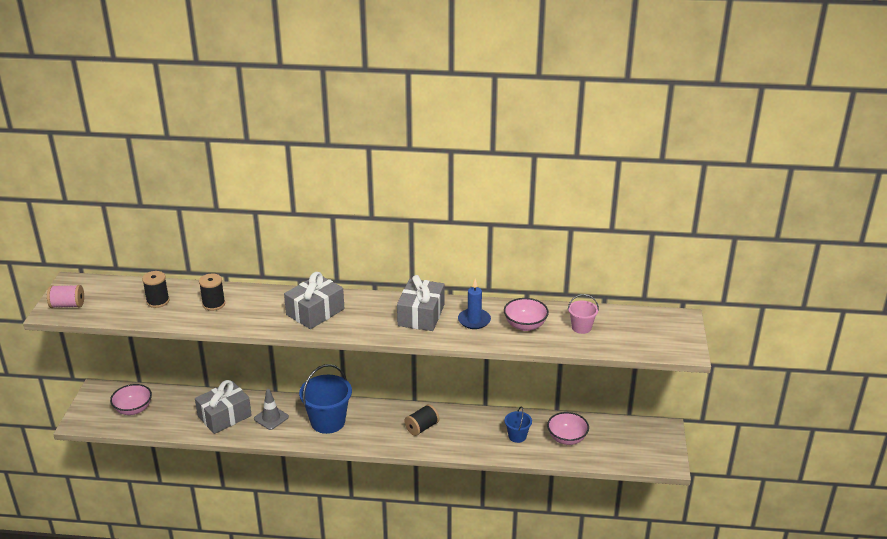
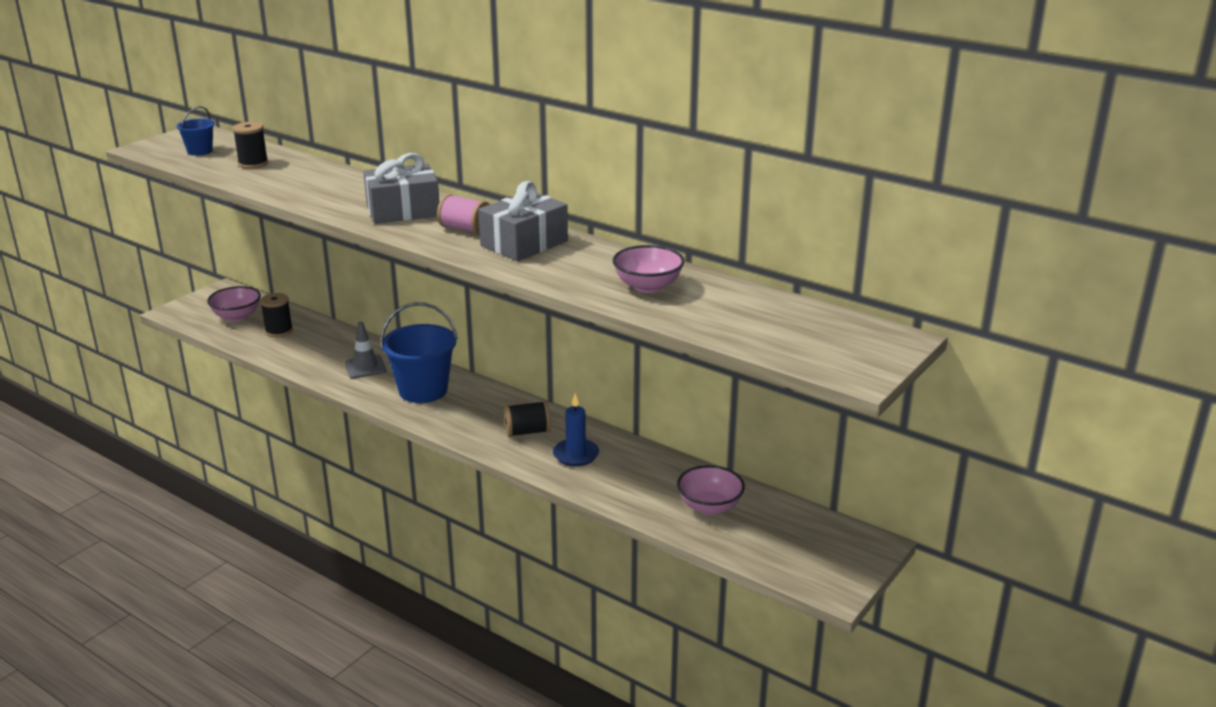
camera: 30 degrees right, 5 degrees down
(68, 305) = (165, 147): pink spool -> pink spool (465, 229)
(214, 304) = (305, 179): black spool -> black spool (279, 331)
(224, 416) = (318, 350): grey gift -> none
(474, 320) = (585, 265): blue candle -> blue candle (576, 455)
(517, 436) = (642, 481): blue bucket -> blue bucket (200, 151)
(581, 327) = (726, 308): pink bucket -> none

